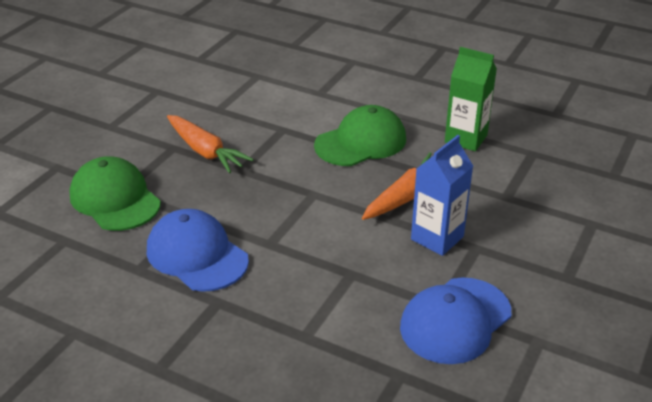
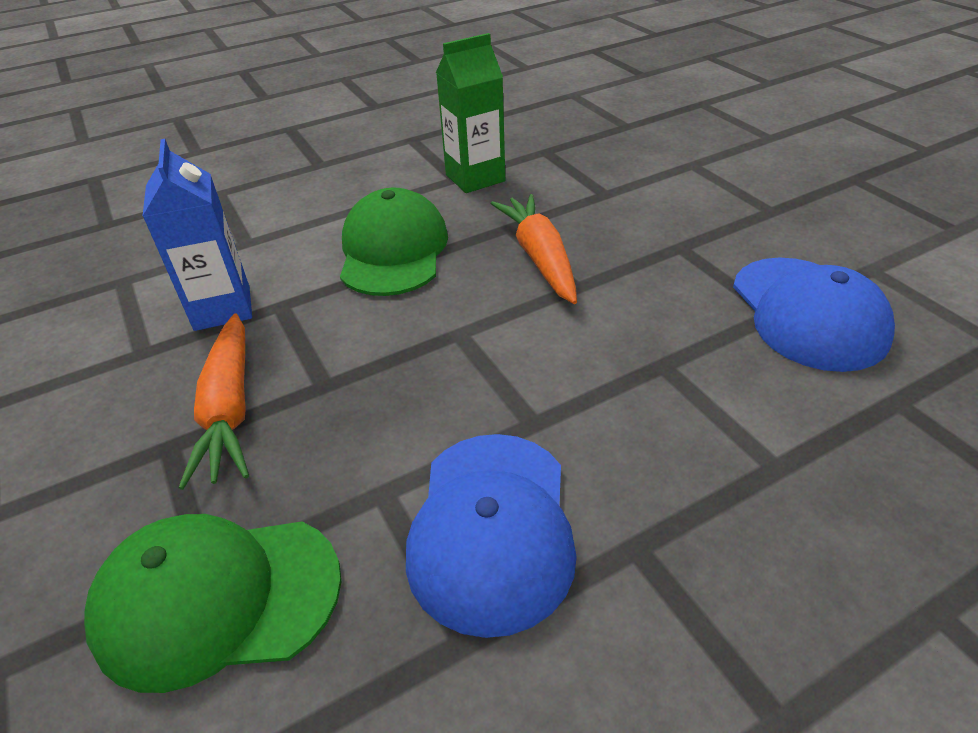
camera: 55 degrees left, 5 degrees up
(197, 255) = (491, 528): blue cap -> blue cap turned 75 degrees counterclockwise
(205, 151) = (229, 409): orange carrot -> orange carrot turned 90 degrees clockwise
(437, 238) = (641, 267): blue carton -> blue carton (222, 308)

